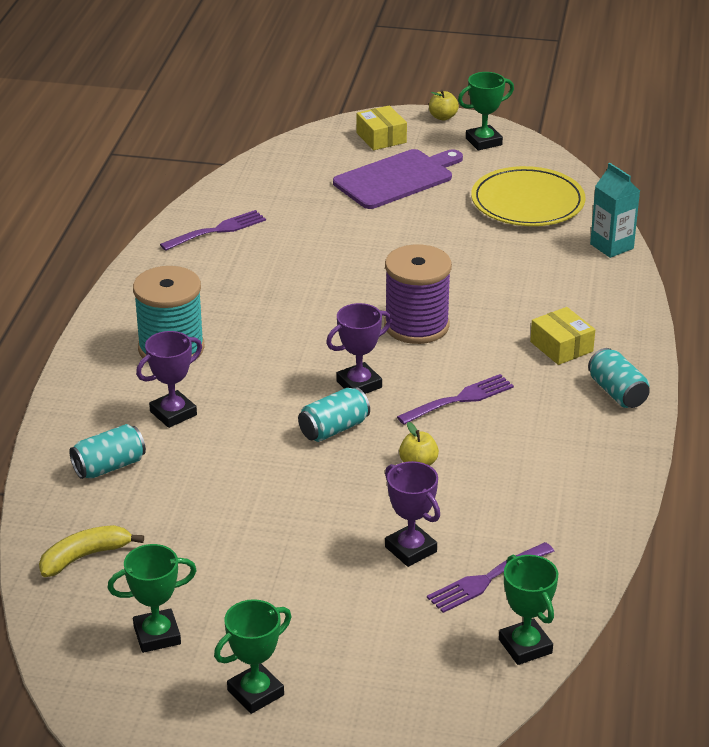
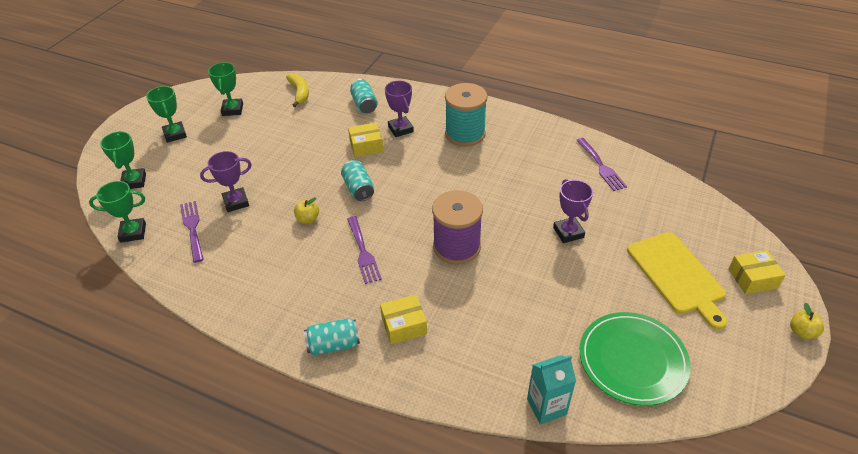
camera: 105 degrees right, 10 degrees up
(228, 441) = (366, 146): none -> yellow box
(359, 384) = (399, 206): purple trophy -> purple trophy (568, 232)
(397, 178) = (677, 275): purple cutting board -> yellow cutting board
(483, 141) = (752, 354): green trophy -> green trophy (134, 181)
(527, 202) = (632, 360): yellow plate -> green plate

